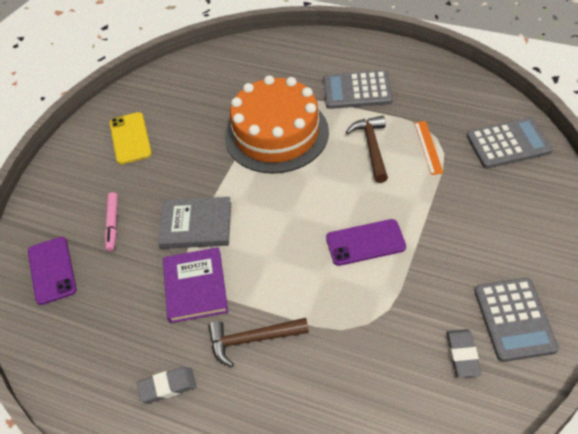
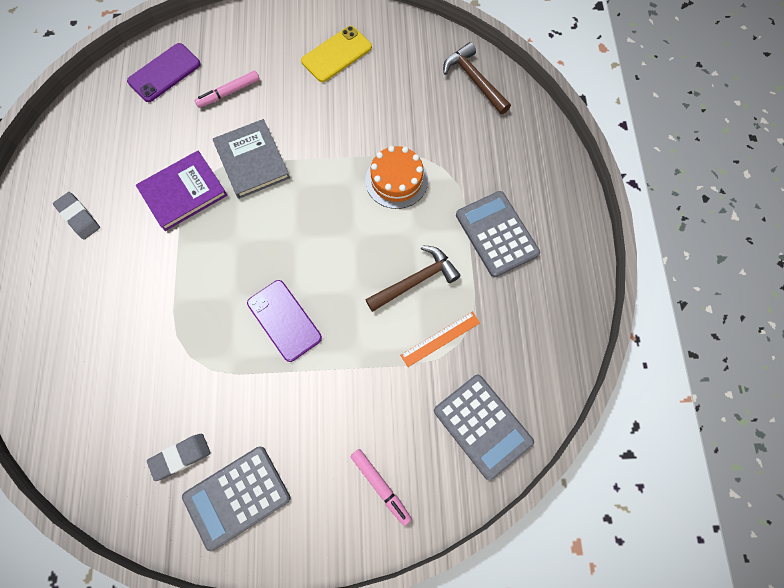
camera: 60 degrees right, 20 degrees up
(252, 340) = (142, 263): brown hammer -> brown hammer (474, 80)
(276, 134) = (396, 180): orange cake -> orange cake, size x0.54
(536, 217) = (380, 486): none -> pink marker

